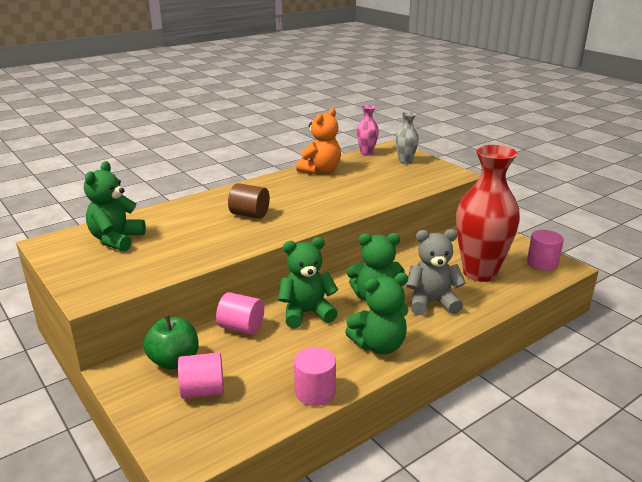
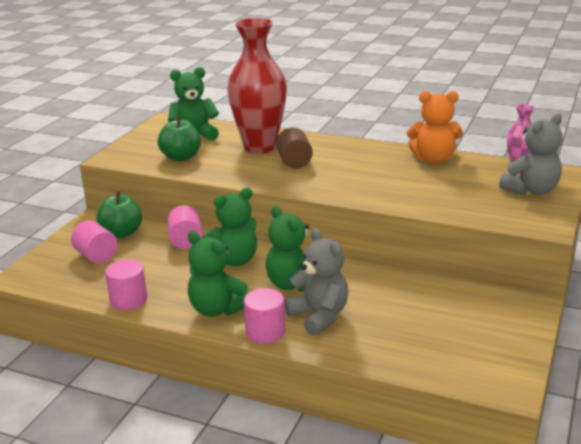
camera: 60 degrees right, 0 degrees up
(155, 258) = (181, 157): none -> green apple
(306, 313) = (234, 260): green teddy bear -> green teddy bear turned 105 degrees clockwise
(405, 162) = (531, 190): grey vase -> grey teddy bear
(479, 273) = (414, 330): red vase -> red vase (260, 146)
(542, 263) = (495, 368): pink cylinder -> pink cylinder (265, 332)

